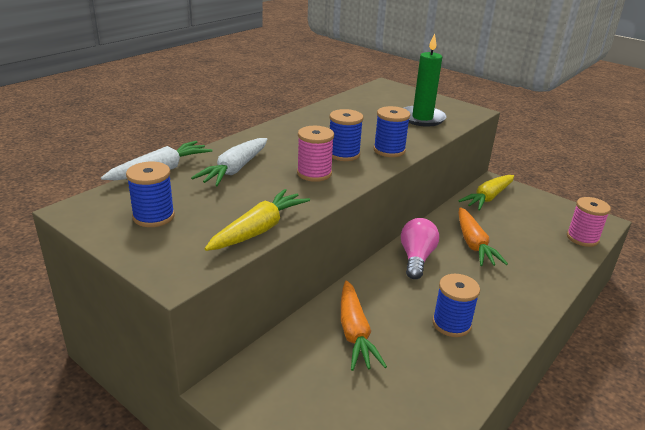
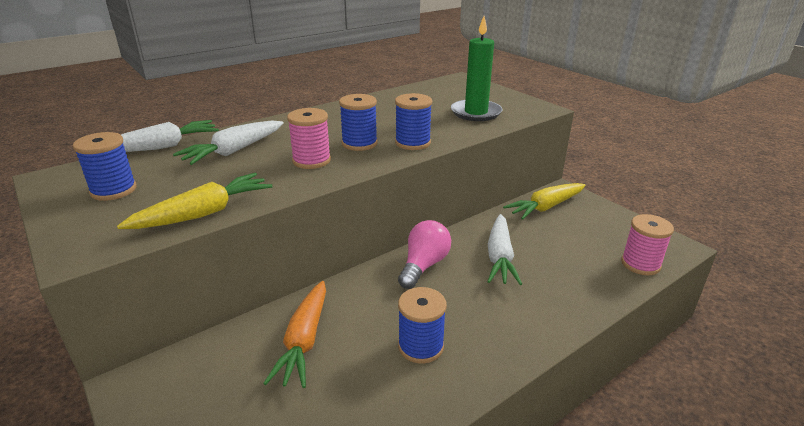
camera: 15 degrees right, 0 degrees up
(473, 244) = (500, 257): orange carrot -> white carrot

